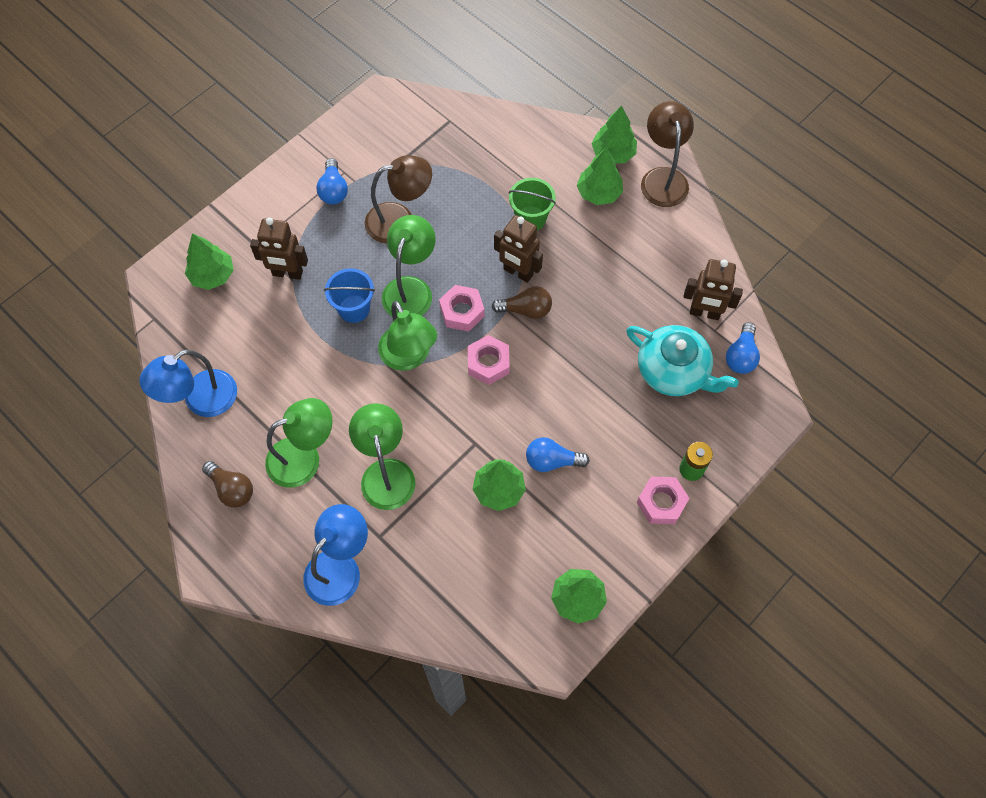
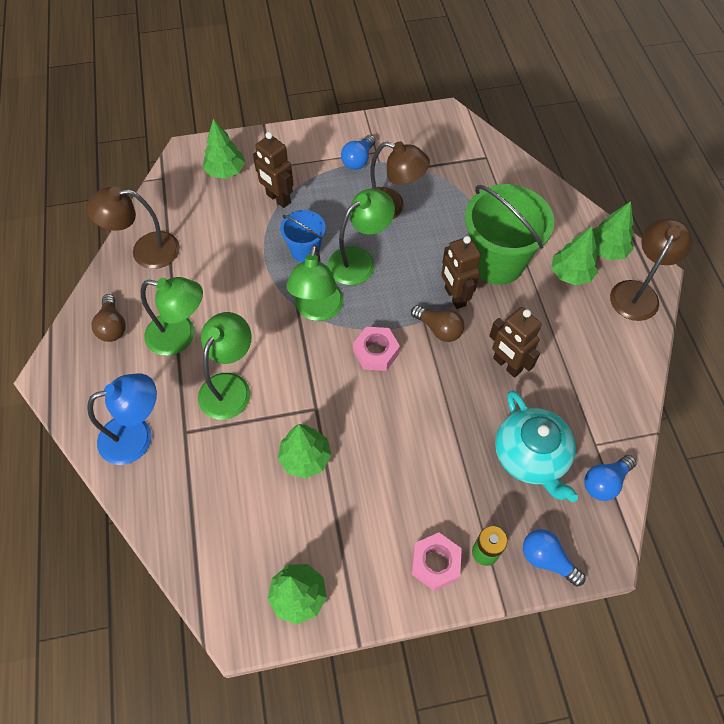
camera: 35 degrees right, 5 degrees down
(201, 400) = (145, 251): blue lamp -> brown lamp
(462, 312) = (386, 300): pink nut -> none
(530, 218) = (497, 262): green bucket -> green bucket, size x1.86
(552, 461) = (367, 463): blue light bulb -> blue light bulb (546, 559)
(704, 313) = (596, 424): brown robot -> brown robot (507, 365)

